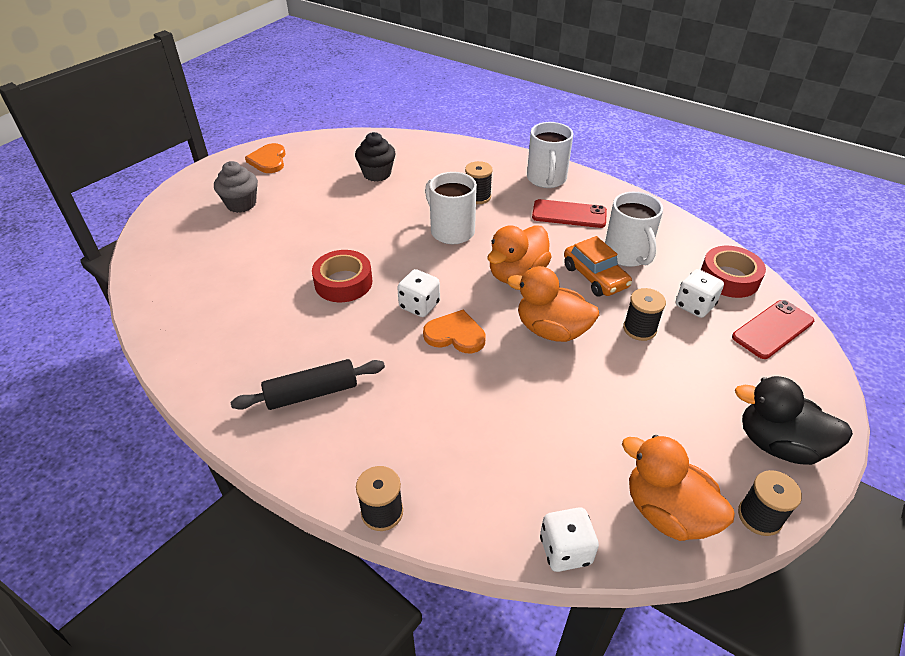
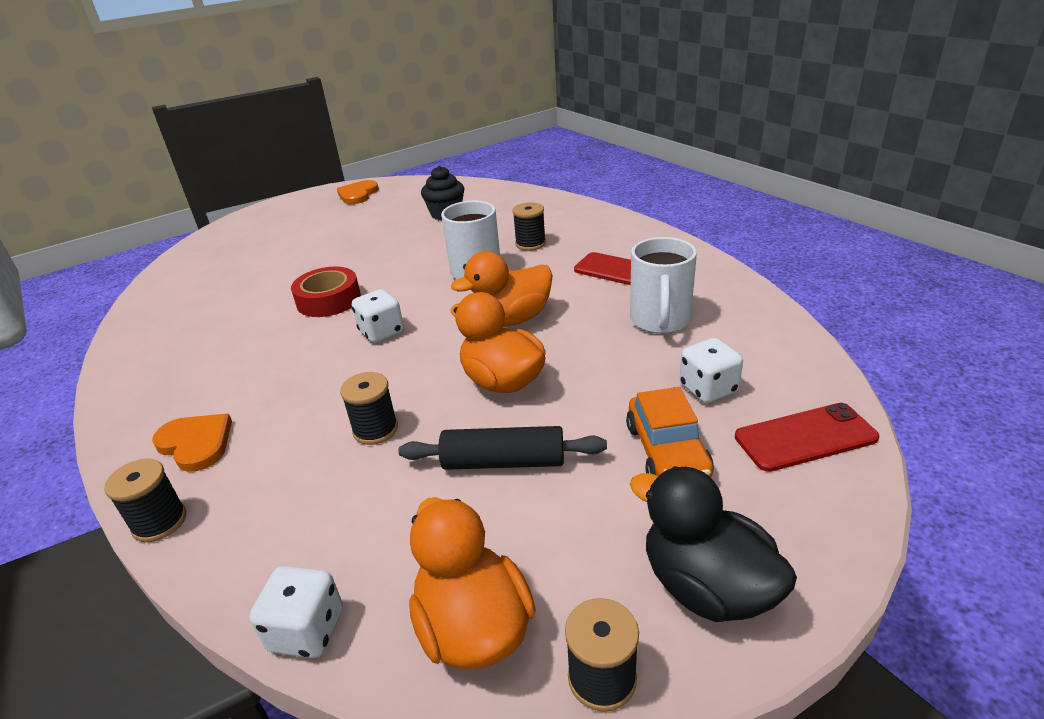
camera: 25 degrees right, 10 degrees down
(241, 204) = (302, 225): grey cupcake -> none
(311, 393) = (207, 391): black rolling pin -> black rolling pin (503, 462)
(455, 335) = (393, 366): orange heart -> orange heart (196, 443)
(546, 179) = (621, 236): white mug -> none
(595, 277) = (601, 336): orange car -> orange car (667, 451)
(639, 329) = (612, 401): black spool -> black spool (375, 430)
(729, 278) = (782, 366): red tape -> none

